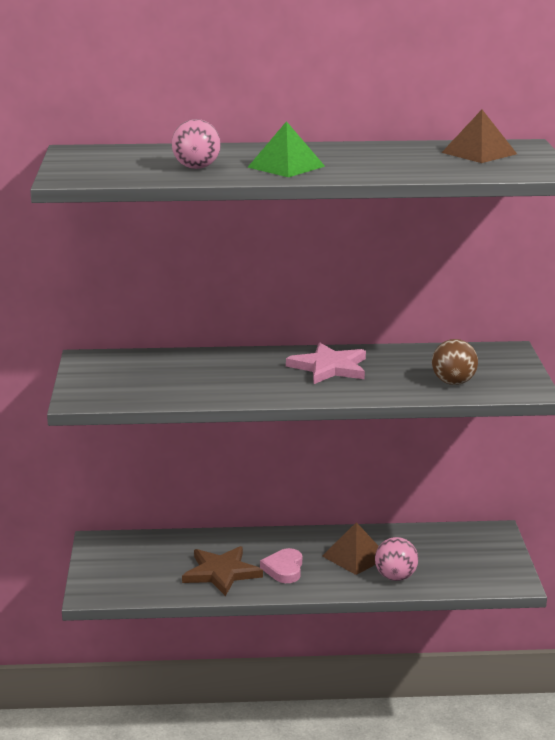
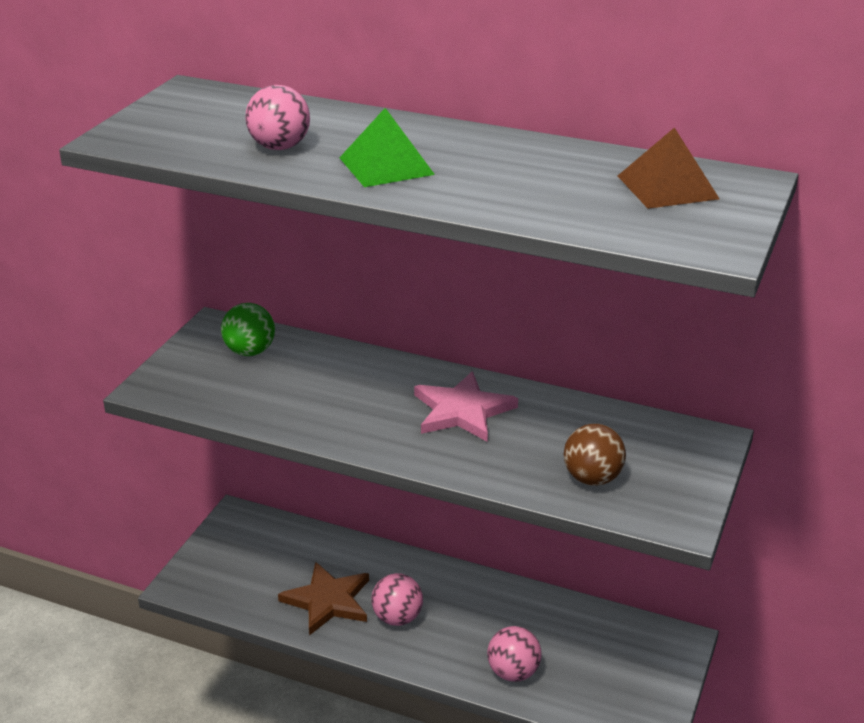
camera: 25 degrees right, 10 degrees up
(133, 366) = (250, 351): none -> green ball
(284, 569) = (397, 618): pink heart -> pink ball
(355, 556) = (488, 625): brown pyramid -> none

